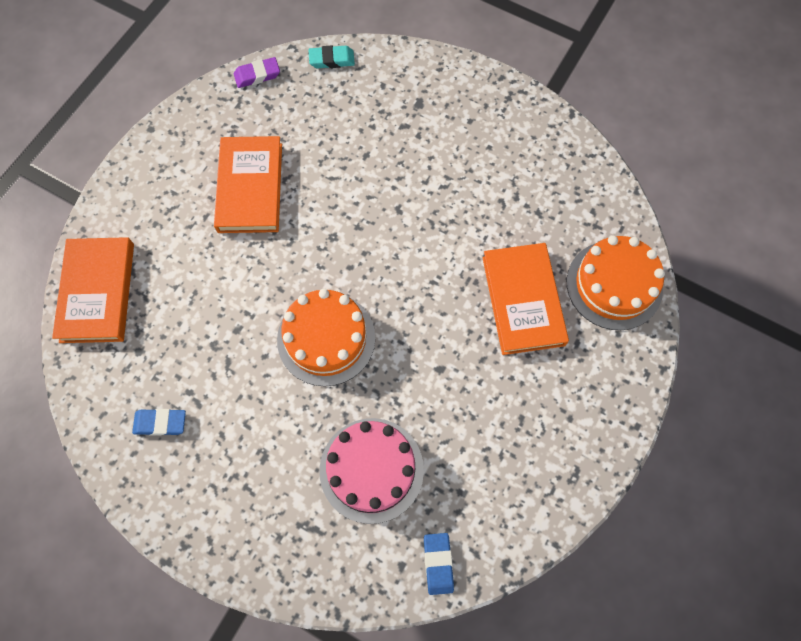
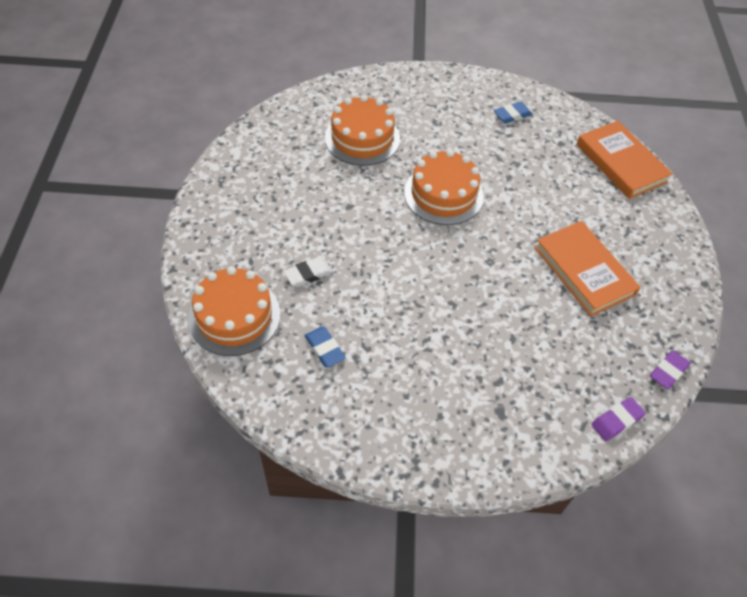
camera: 150 degrees right, 15 degrees down
(332, 60) = (616, 421): turquoise eraser -> purple eraser
(371, 470) = (362, 138): pink cake -> orange cake
(438, 563) = (293, 111): blue eraser -> blue eraser (325, 348)
(523, 300) = (308, 274): orange book -> white eraser

